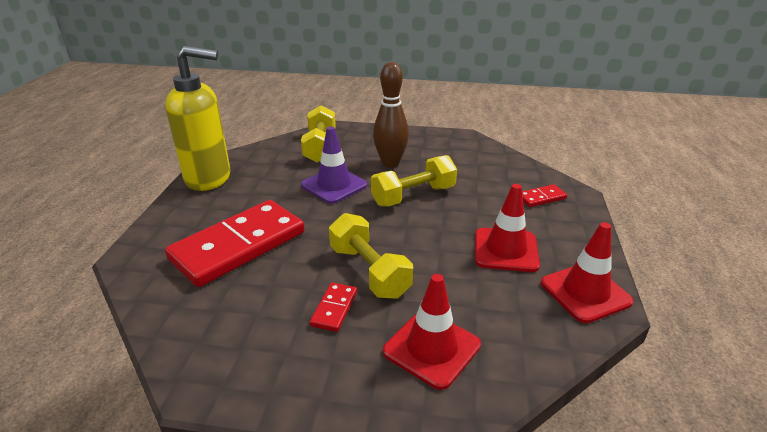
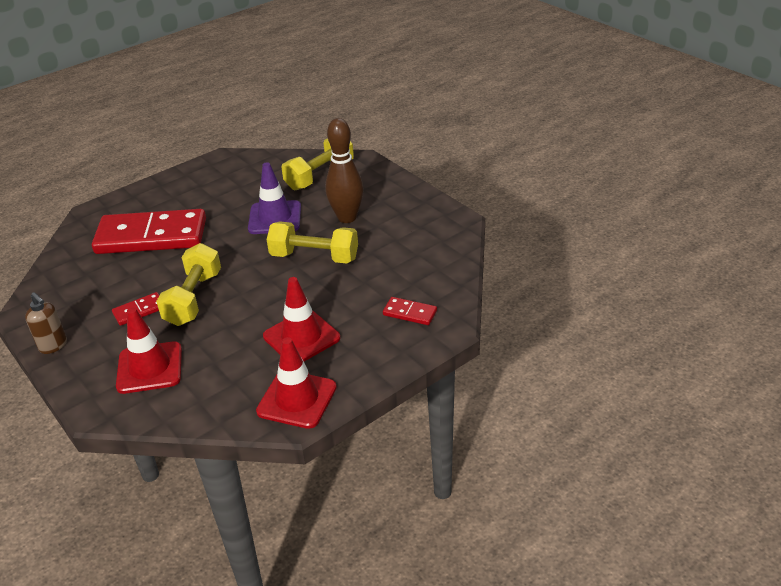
camera: 45 degrees right, 5 degrees up
(209, 178) = (206, 170): yellow soap dispenser -> none
(293, 396) = (53, 345): none -> brown soap dispenser

